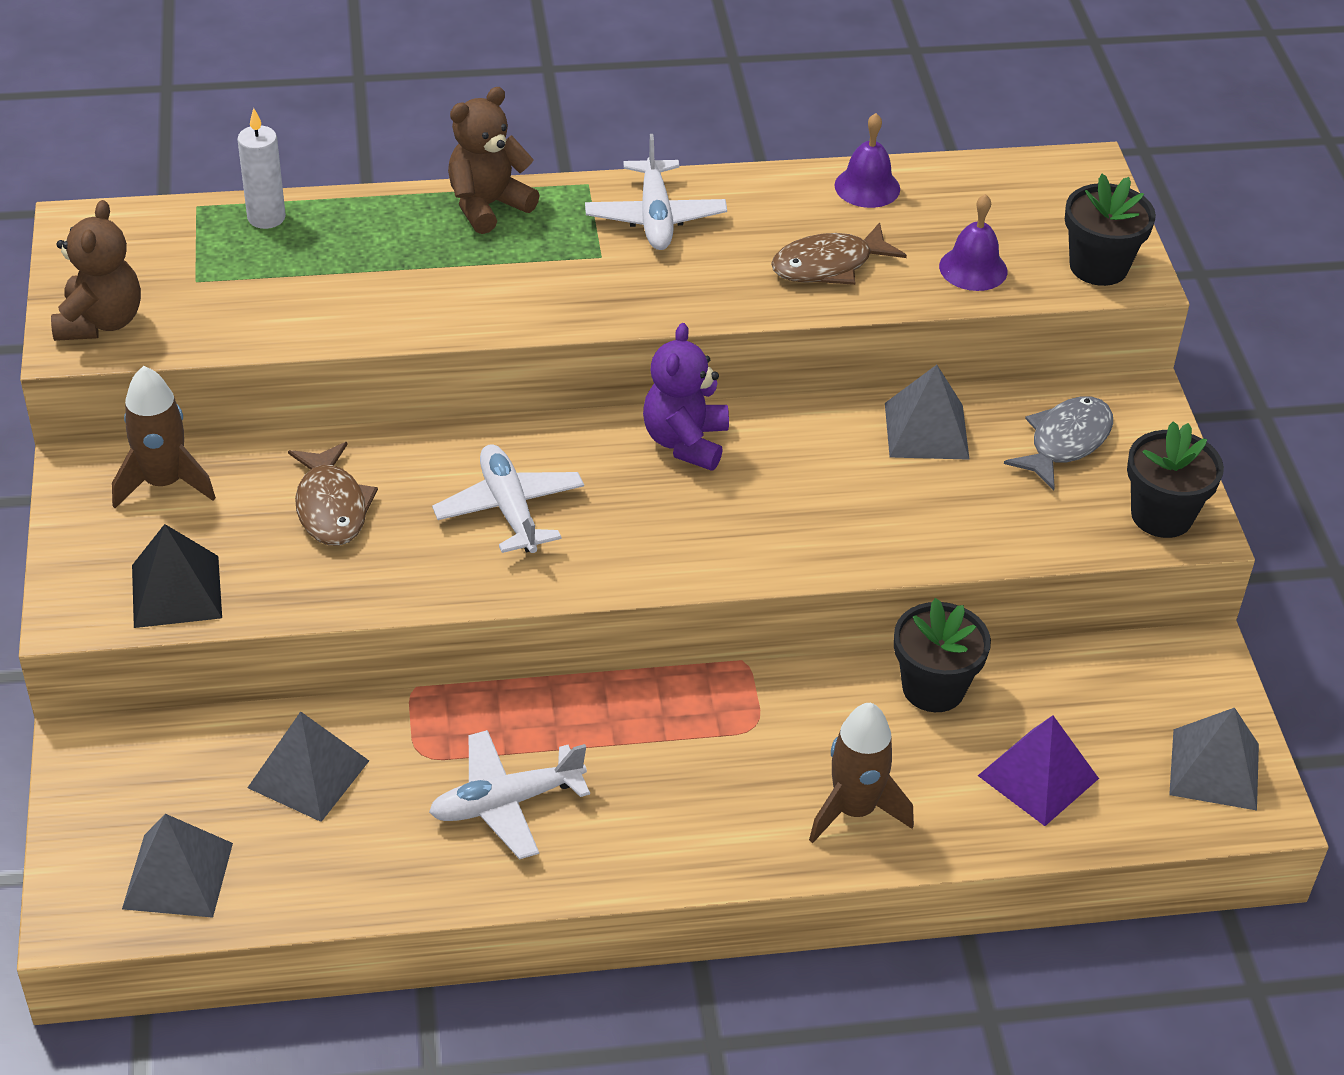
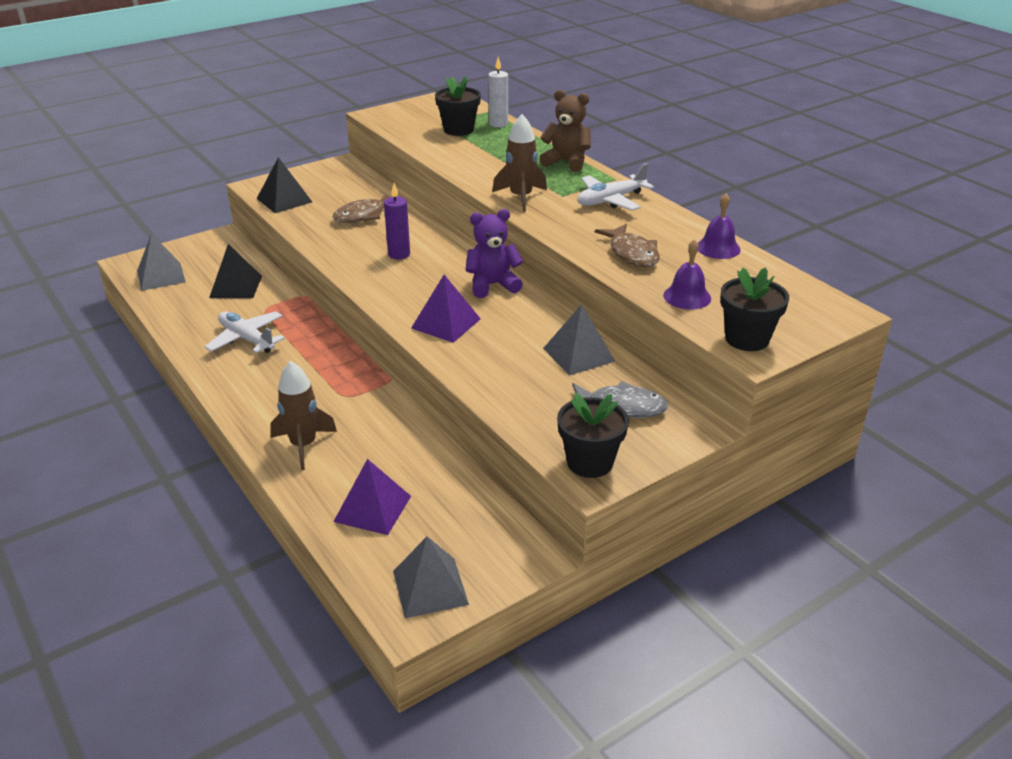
camera: 65 degrees right, 10 degrees down
(100, 322) = (394, 115): brown teddy bear -> none
(164, 483) = (348, 179): brown rocket -> brown rocket (521, 197)
(308, 774) = (236, 286): grey pyramid -> black pyramid
(510, 509) = (399, 254): white plane -> purple candle
(761, 528) = (445, 323): none -> purple pyramid
(829, 265) = (632, 253): brown fish -> brown fish turned 150 degrees counterclockwise
(933, 688) = (418, 448): black flower pot -> black flower pot (458, 130)

